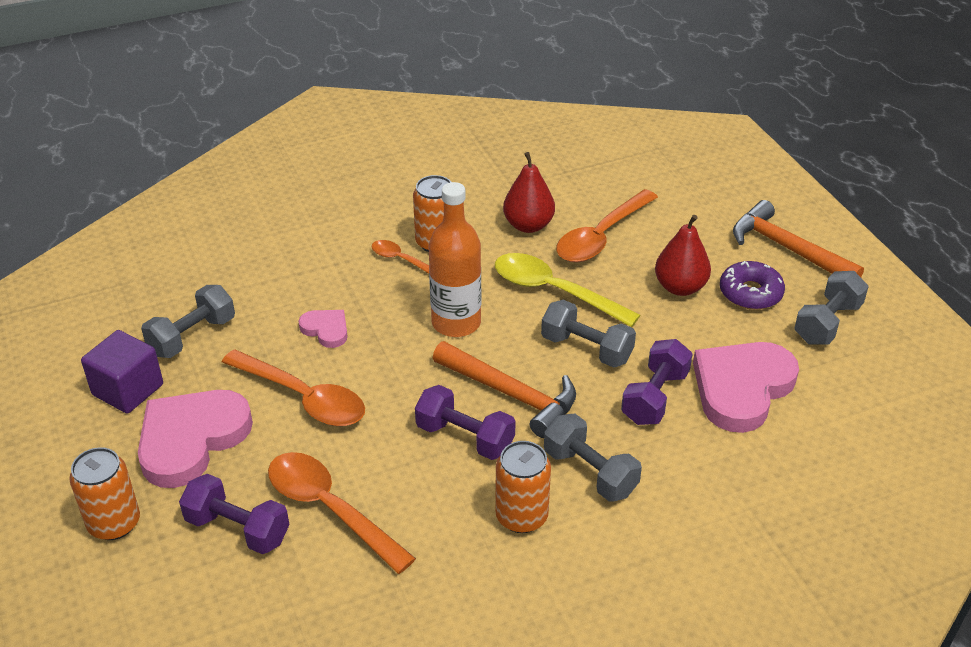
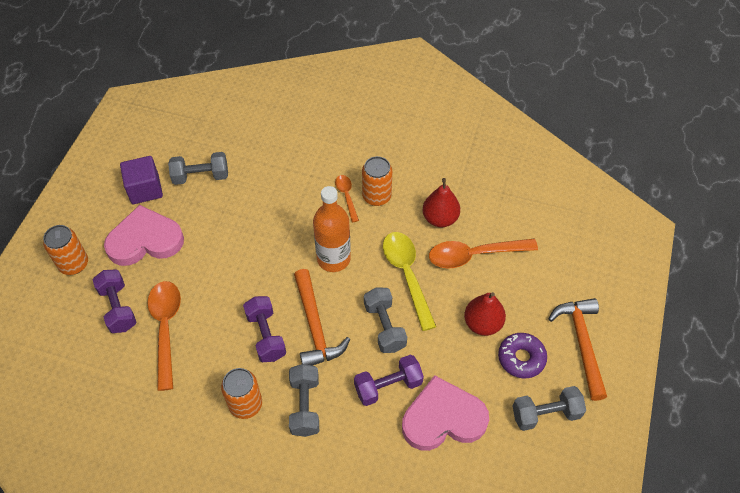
camera: 40 degrees right, 15 degrees up
(303, 398) = (215, 252): orange spoon -> none
(326, 330) = (265, 216): pink heart -> none

